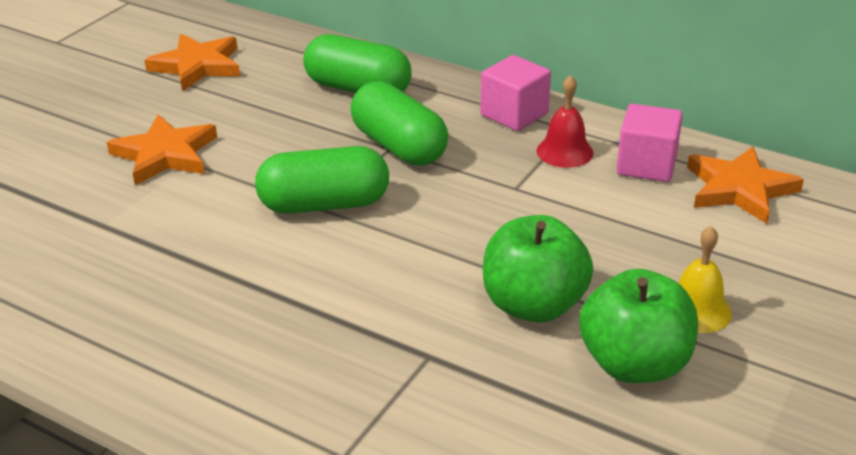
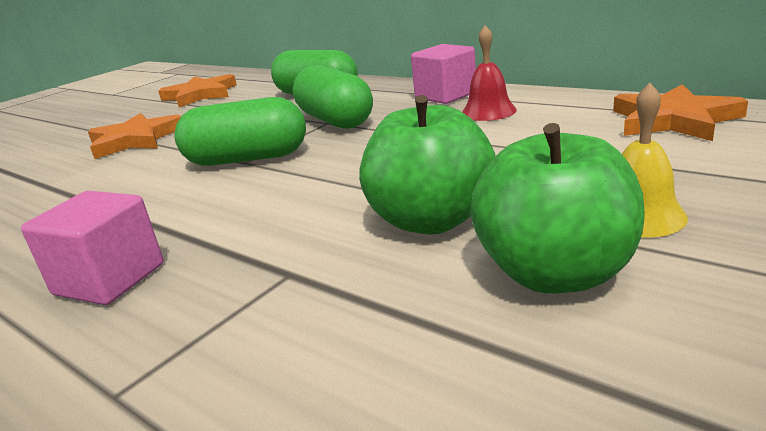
camera: 10 degrees right, 10 degrees down
(646, 165) = (570, 113): pink cube -> pink cube (109, 279)

